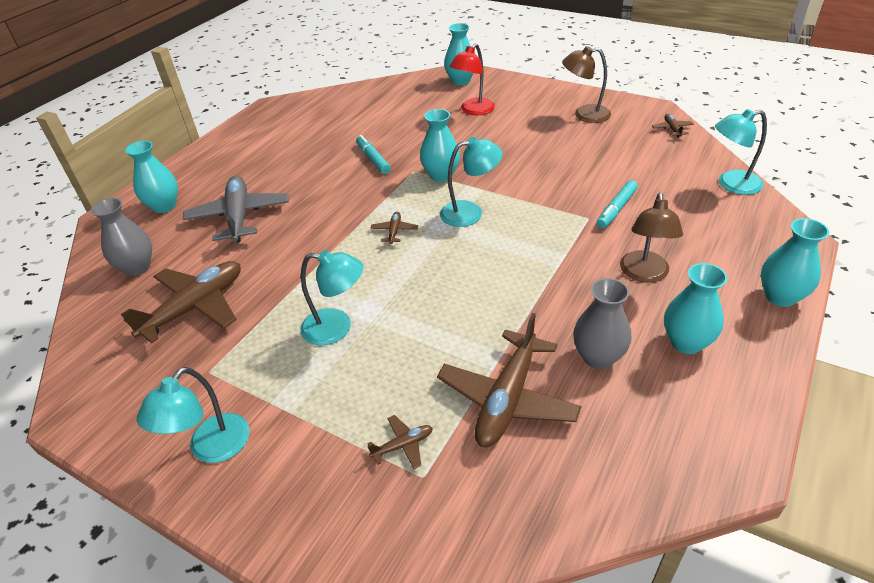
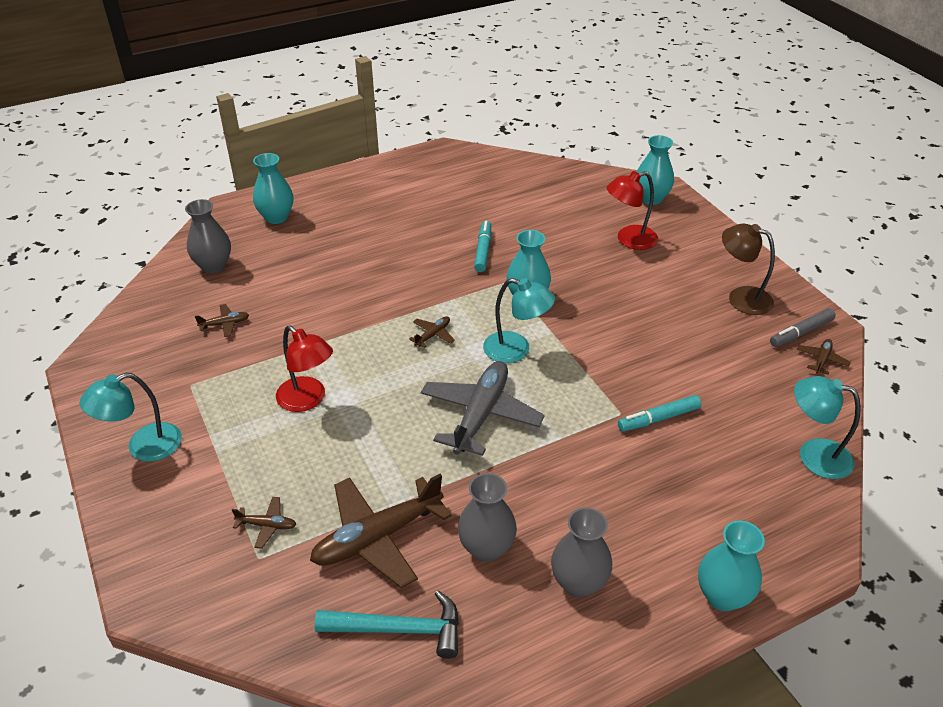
camera: 30 degrees right, 0 degrees up
(195, 307) = (225, 324): brown plane -> brown plane, size x0.44
(239, 216) = (323, 256): grey plane -> grey plane (480, 414)
(337, 328) = (308, 400): turquoise lamp -> red lamp
(599, 457) = (399, 629): none -> turquoise hammer
(642, 119) = (800, 333): none -> grey marker
(644, 274) = (612, 498): brown lamp -> none
(686, 342) = (578, 583): turquoise vase -> grey vase

